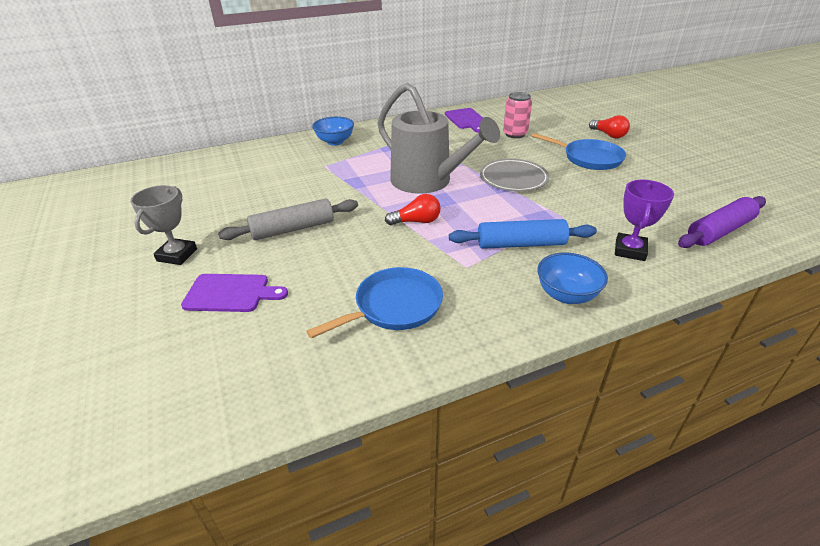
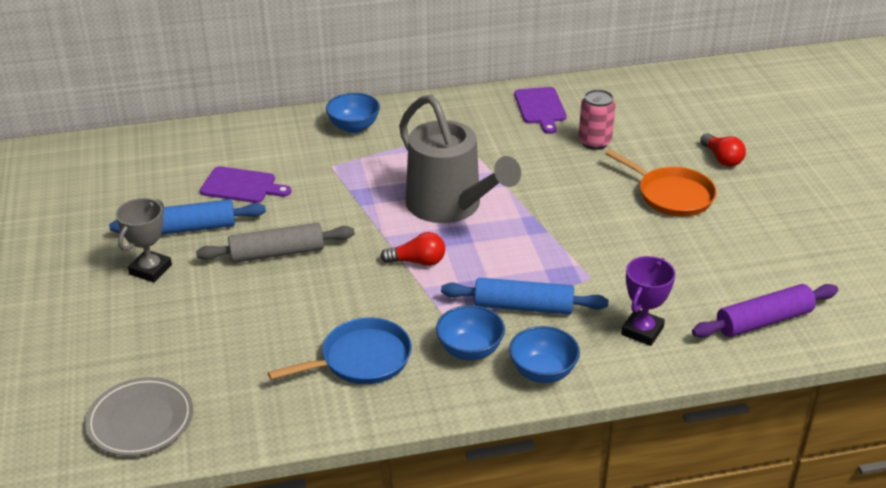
camera: 10 degrees right, 0 degrees up
(212, 219) = (190, 228): none -> blue rolling pin
(230, 293) = (202, 322): purple cutting board -> purple cutting board (241, 186)
(492, 285) = (470, 350): none -> blue bowl
(513, 178) = (558, 215): grey plate -> grey plate (140, 420)
(589, 158) = (671, 195): blue pan -> orange pan

